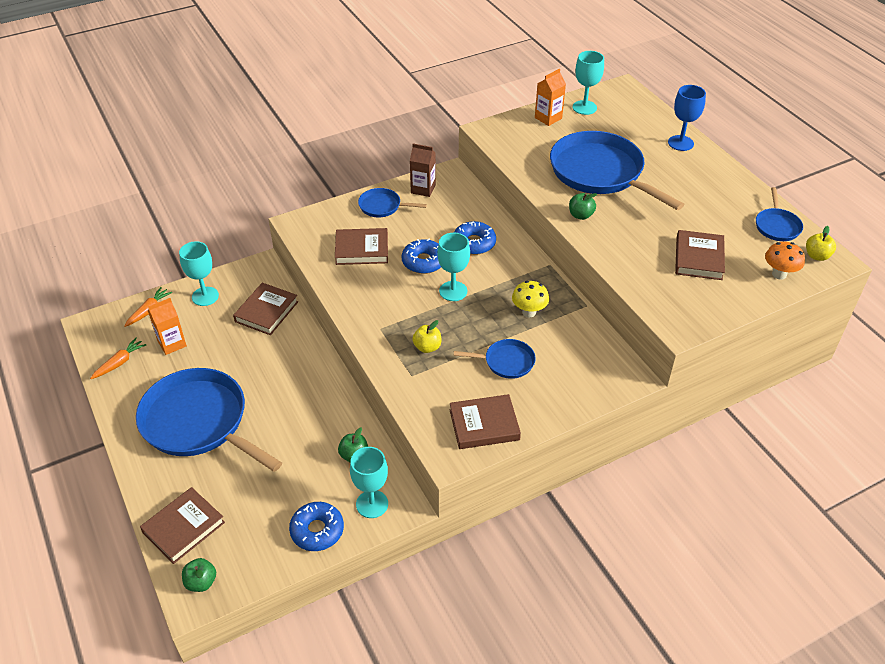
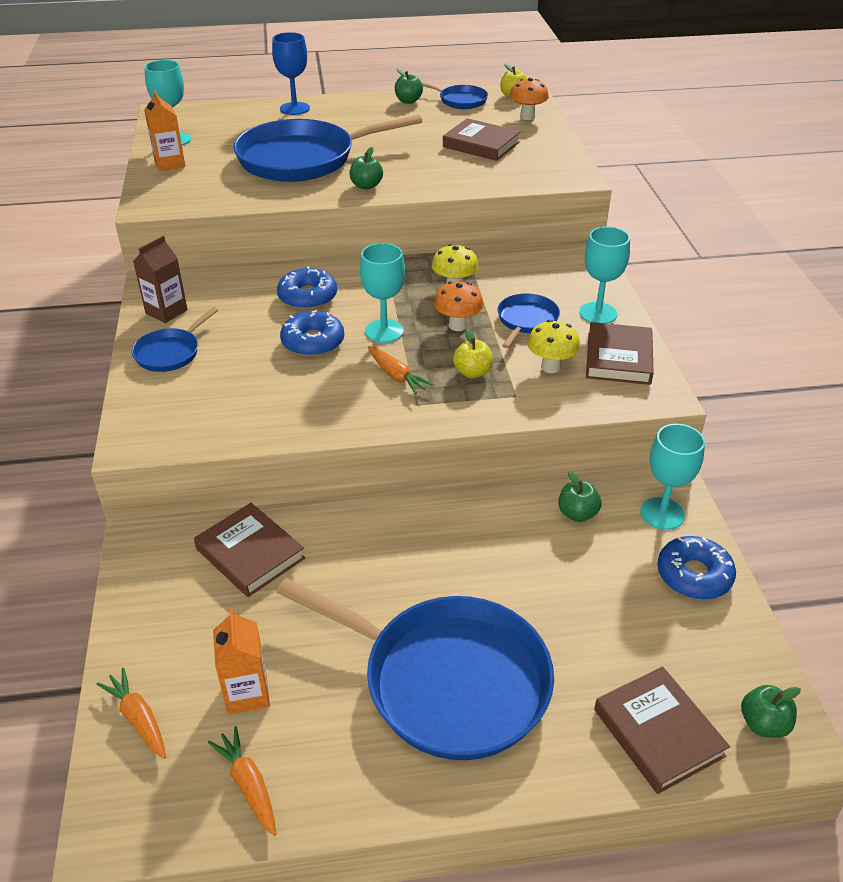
camera: 70 degrees left, 5 degrees down
(198, 422) = (448, 680): blue pan -> blue pan turned 120 degrees counterclockwise
(205, 296) = (159, 627): turquoise goblet -> turquoise goblet (598, 313)
(362, 249) = (247, 389): brown book -> none
(406, 311) = (396, 376): none -> orange carrot
(454, 387) = (551, 367): none -> yellow mushroom
(479, 326) = (458, 325): none -> orange mushroom
(748, 197) = (408, 101): none -> green apple

